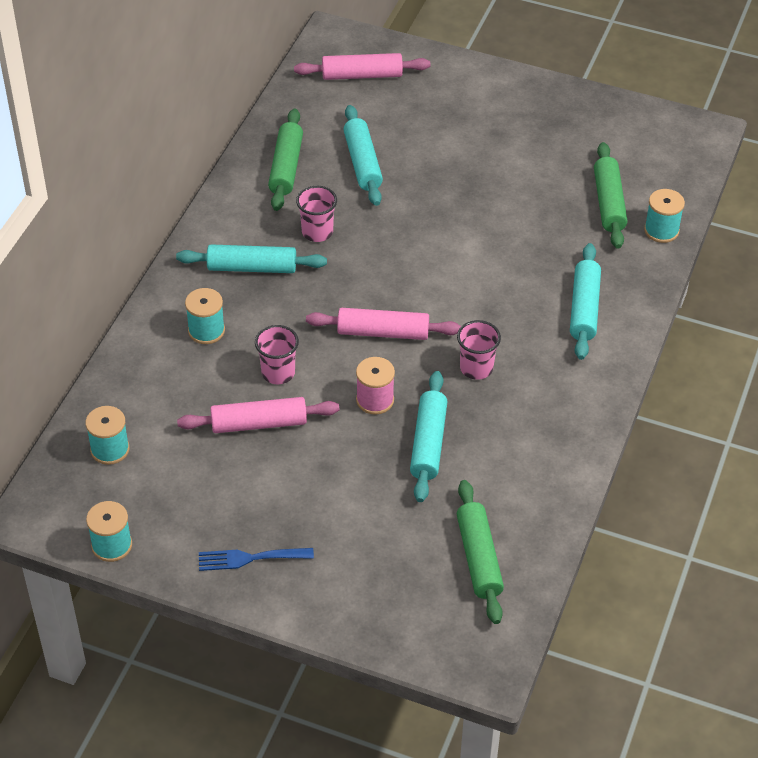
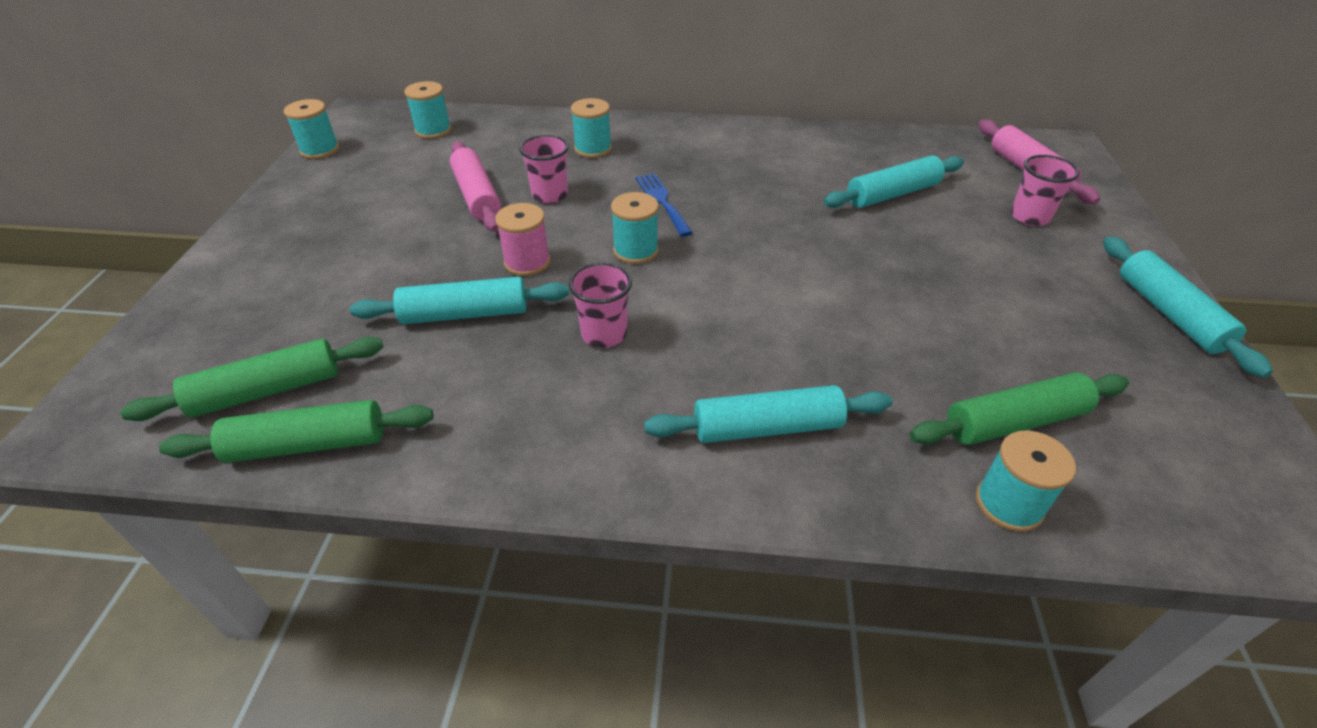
camera: 75 degrees right, 5 degrees down
(250, 558) = (293, 221): blue fork -> blue fork (662, 201)
(252, 268) = (689, 157): turquoise rolling pin -> turquoise rolling pin (1168, 313)
(286, 167) = (844, 152): green rolling pin -> green rolling pin (308, 445)
(317, 232) = (764, 184): pink cup -> pink cup (1029, 217)
(383, 332) = (636, 250): pink rolling pin -> turquoise spool

